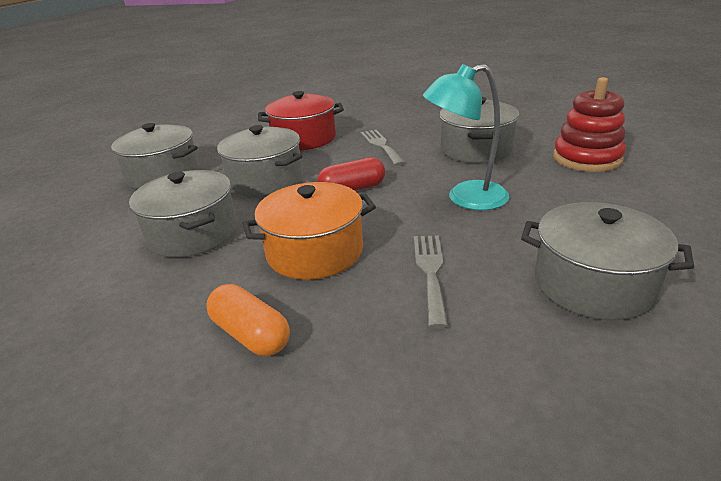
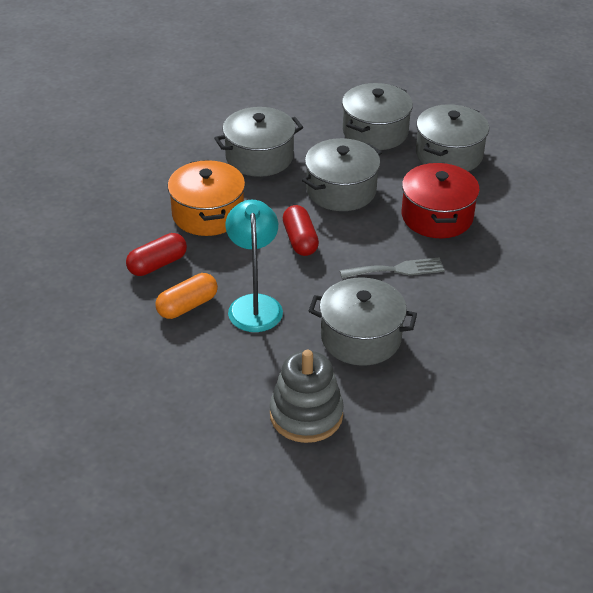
camera: 95 degrees right, 10 degrees up
(251, 334) = (133, 187): orange capsule -> orange capsule (187, 306)
(430, 272) = (157, 264): grey fork -> red capsule
(587, 158) = (306, 415): red stacking toy -> grey stacking toy
(593, 284) = (109, 336): grey pot -> grey pot (449, 154)

